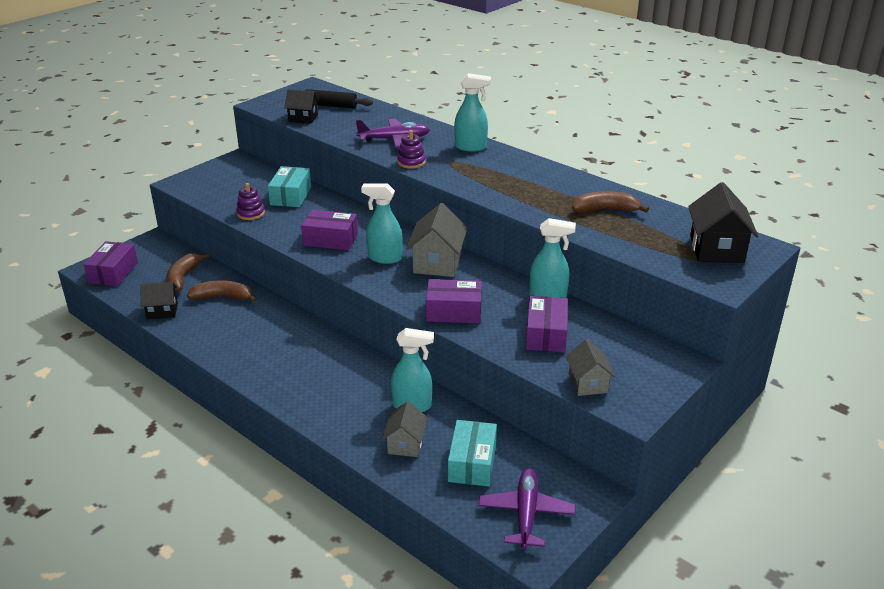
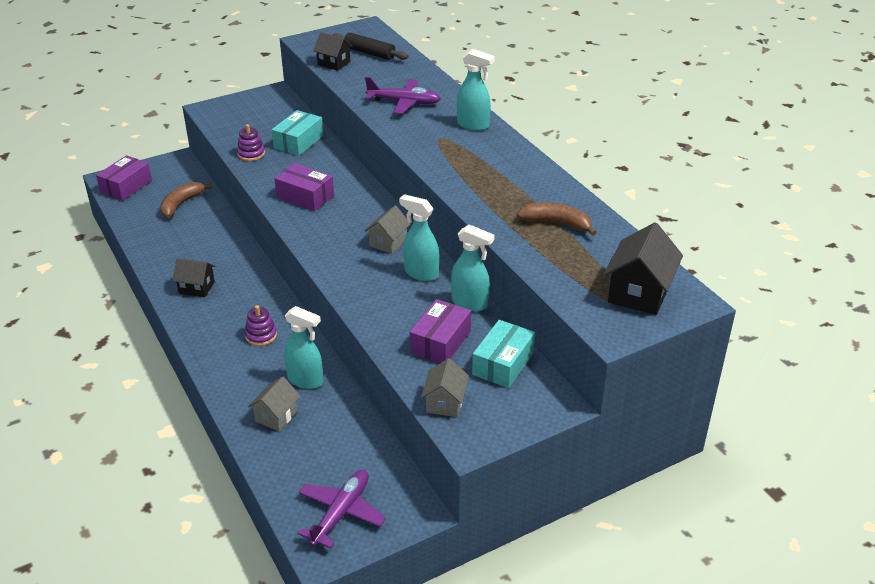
camera: 20 degrees right, 5 degrees up
(162, 311) = (145, 234): black house -> black house (197, 287)
(223, 297) = (204, 232): brown banana -> none
(384, 258) = (342, 226): turquoise spray bottle -> turquoise spray bottle (421, 273)
(411, 162) = (402, 132): purple stacking toy -> purple stacking toy (261, 335)
(437, 263) = (388, 242): grey house -> grey house, size x0.63
(453, 311) = (369, 297): purple box -> none
(472, 463) = (324, 450): turquoise box -> turquoise box (503, 364)

